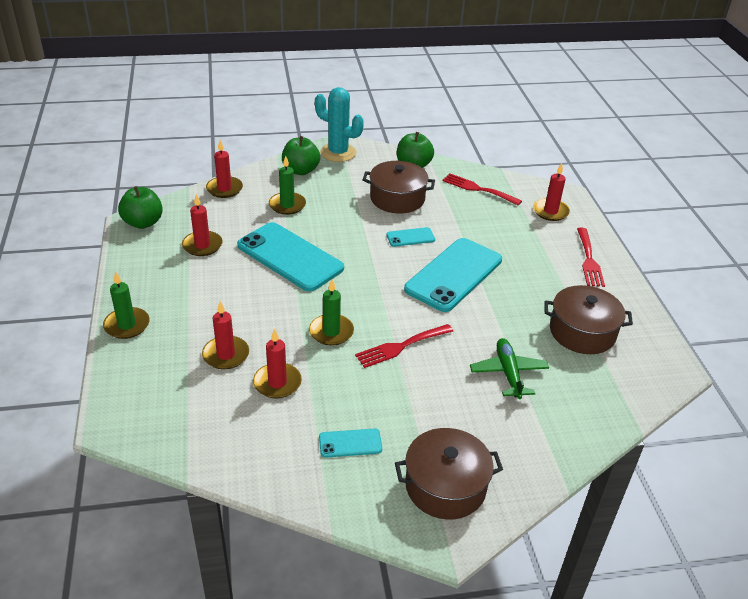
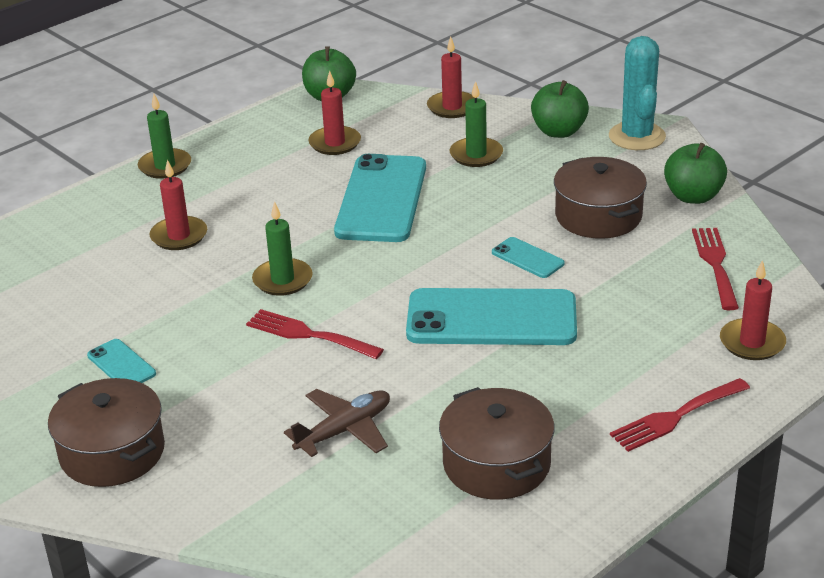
camera: 60 degrees right, 5 degrees down
(277, 383) = (168, 283): red candle -> none
(508, 373) = (344, 430): green plane -> brown plane

